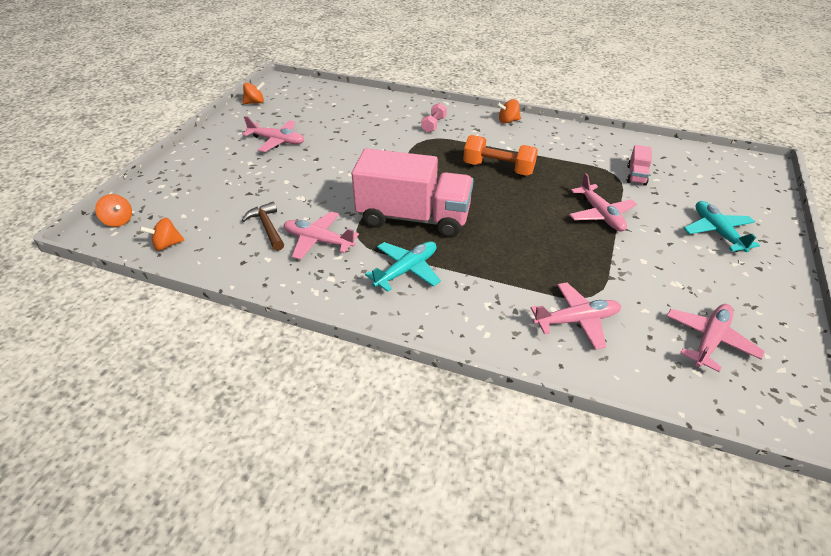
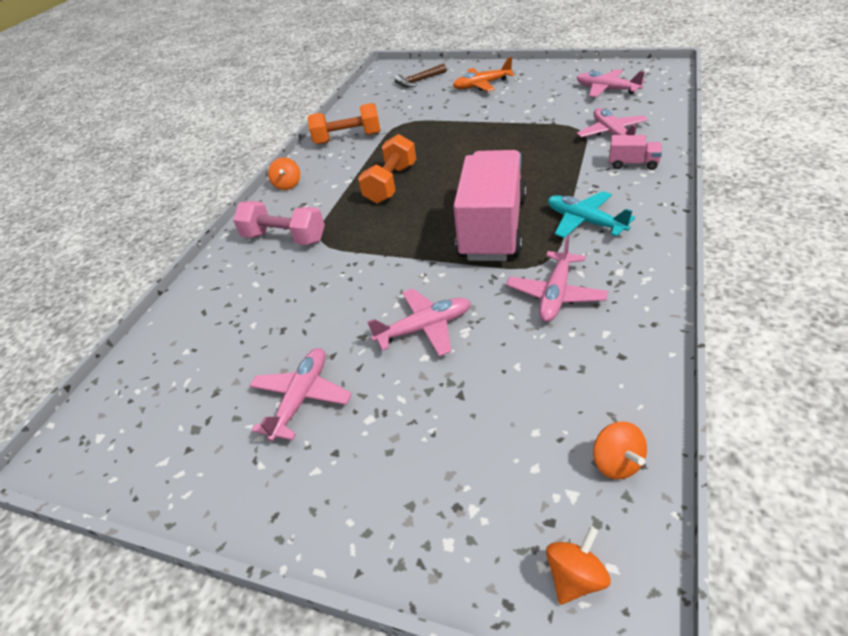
camera: 85 degrees left, 0 degrees up
(255, 102) = (139, 474): orange spinning top -> none
(267, 227) = (540, 350): brown hammer -> brown hammer (419, 81)
(434, 125) = (284, 238): pink dumbbell -> pink dumbbell, size x1.70
(585, 145) = (348, 138): none -> orange dumbbell
(600, 215) = (467, 128): pink plane -> pink plane (425, 328)
(636, 175) = (403, 114): pink truck -> pink truck (633, 164)
(717, 232) = (482, 85): turquoise plane -> orange plane

